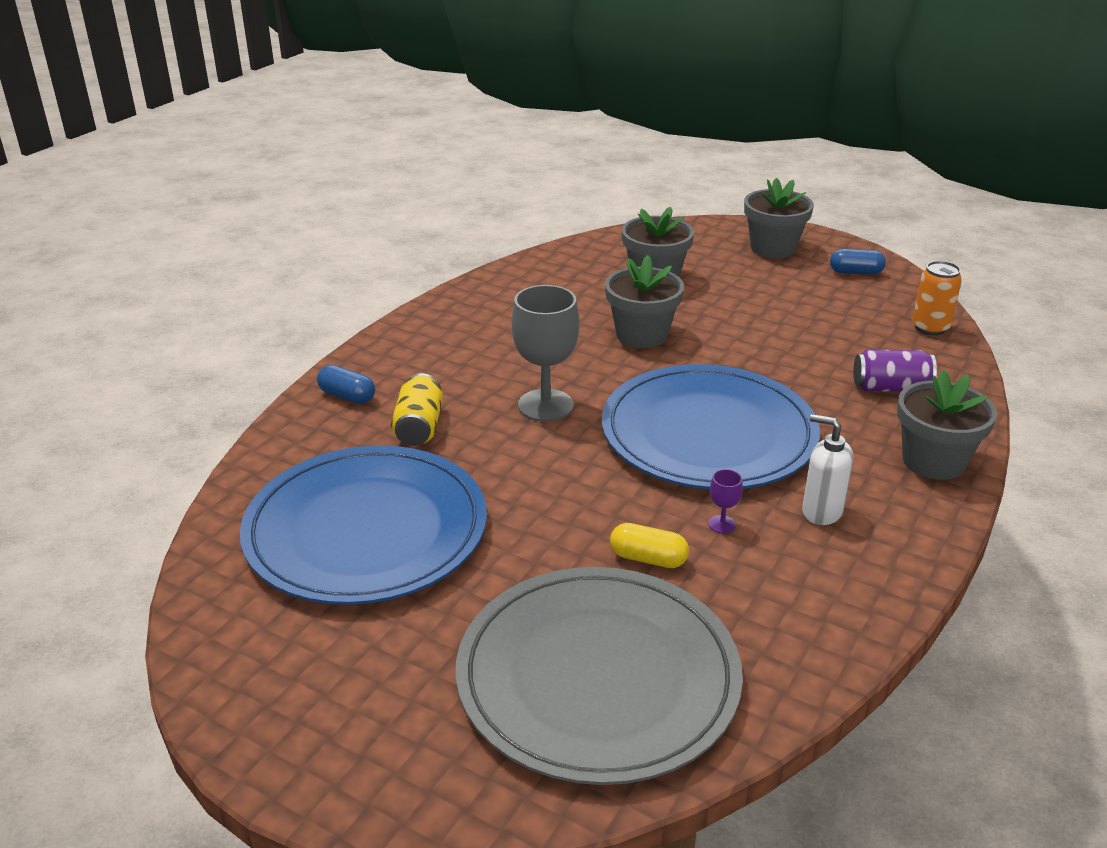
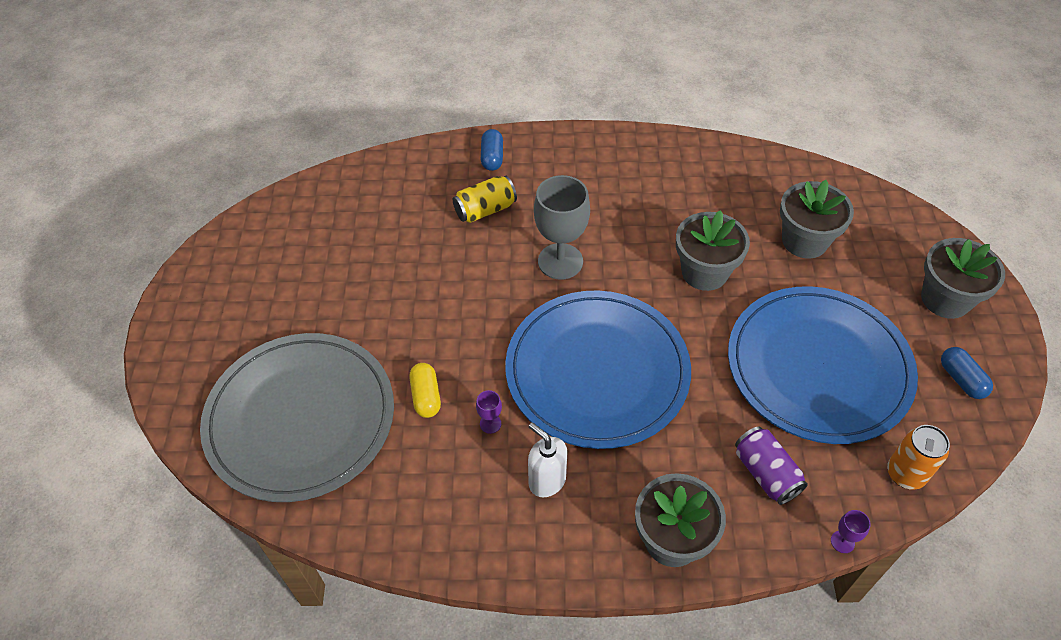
camera: 60 degrees right, 20 degrees up
(366, 530) = (365, 243): blue plate -> blue plate (818, 367)
(821, 511) = (547, 481): white soap dispenser -> white soap dispenser turned 45 degrees counterclockwise
(980, 379) = (842, 542): none -> purple goblet

